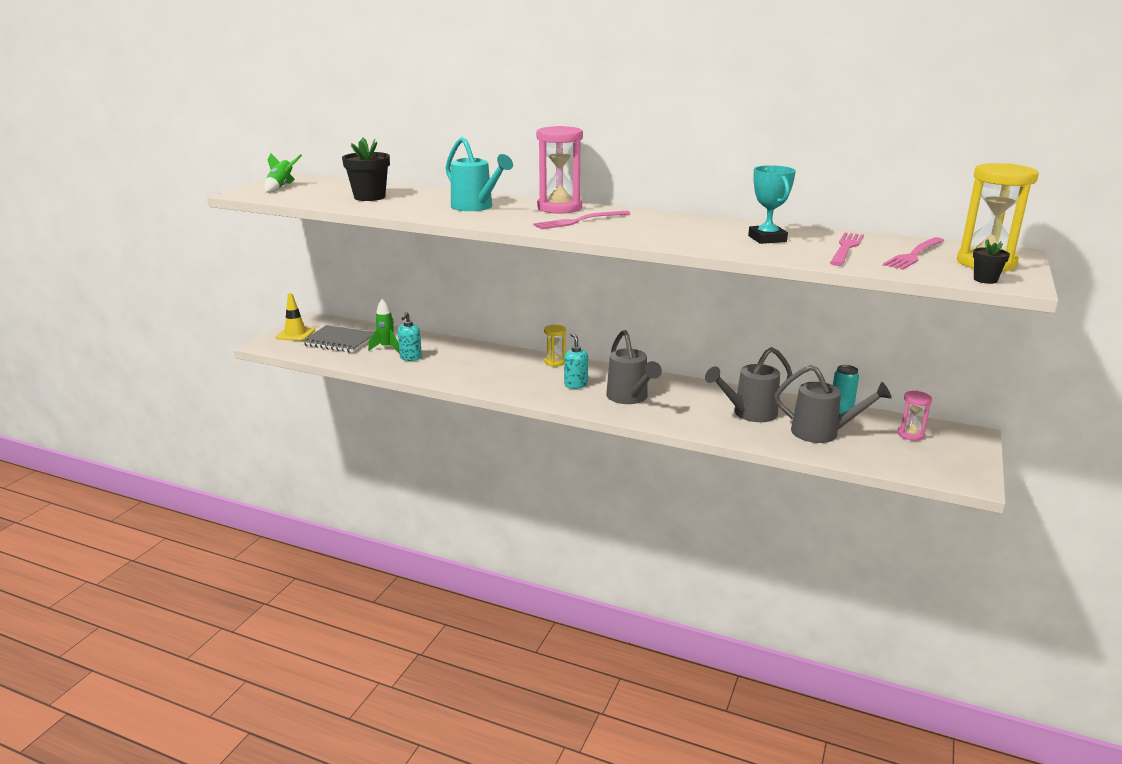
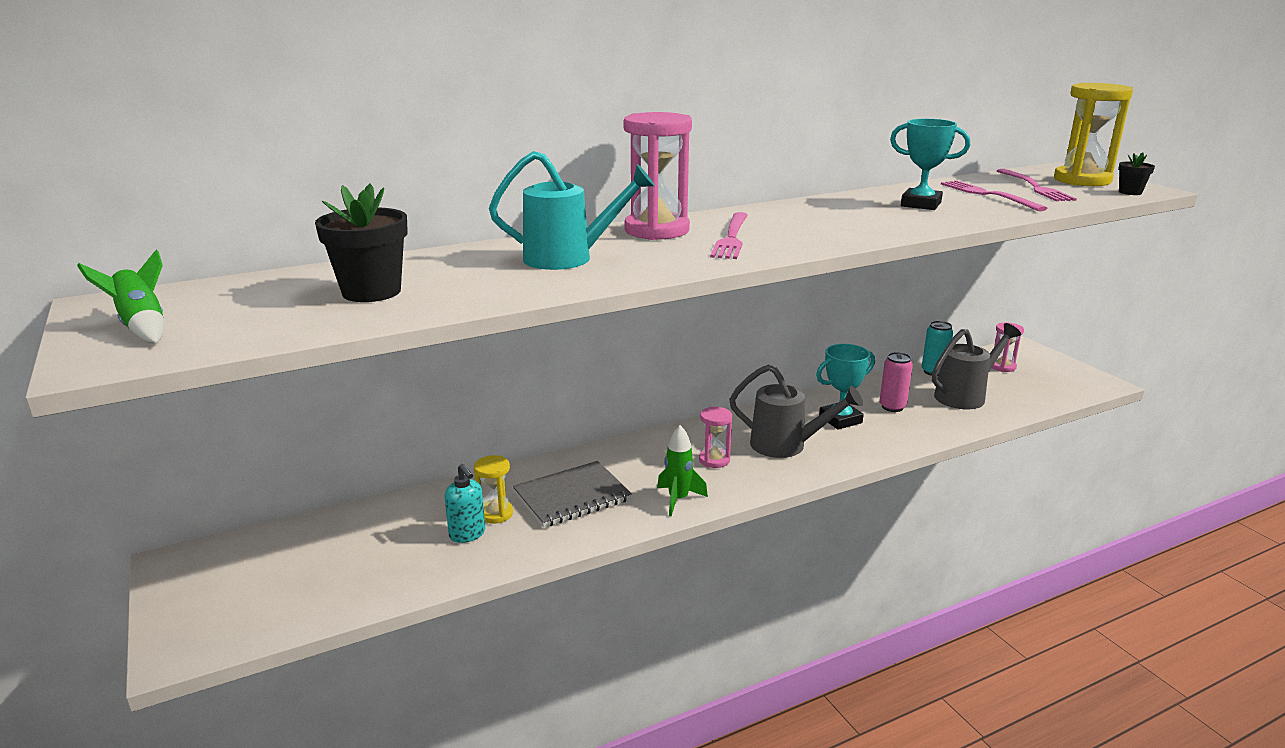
camera: 50 degrees left, 0 degrees up
(295, 334) = (198, 602): yellow traffic cone -> none
(339, 341) = (305, 571): grey notebook -> grey notebook (572, 497)
(386, 347) = (401, 540): green rocket -> green rocket (678, 500)
(555, 362) = (637, 446): yellow hourglass -> yellow hourglass (495, 514)
(575, 385) = (714, 460): turquoise soap dispenser -> pink hourglass
(696, 403) = (840, 420): none -> turquoise trophy
(749, 413) = (892, 407): grey watering can -> pink can

